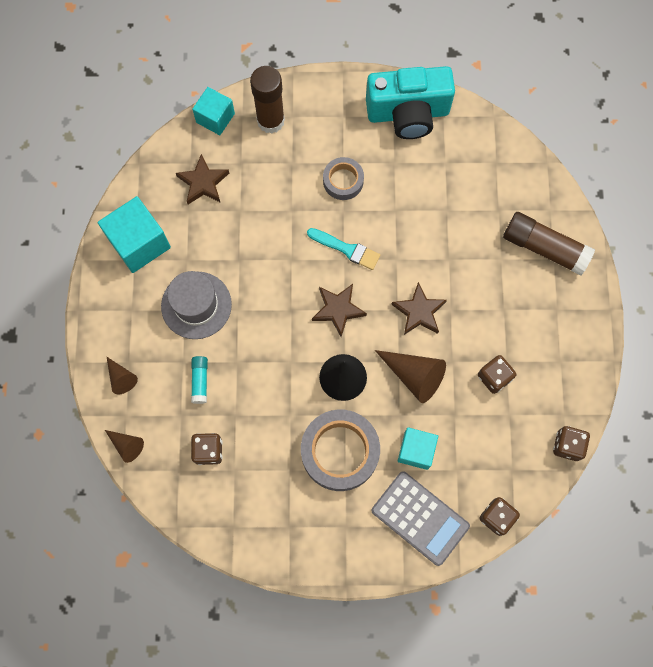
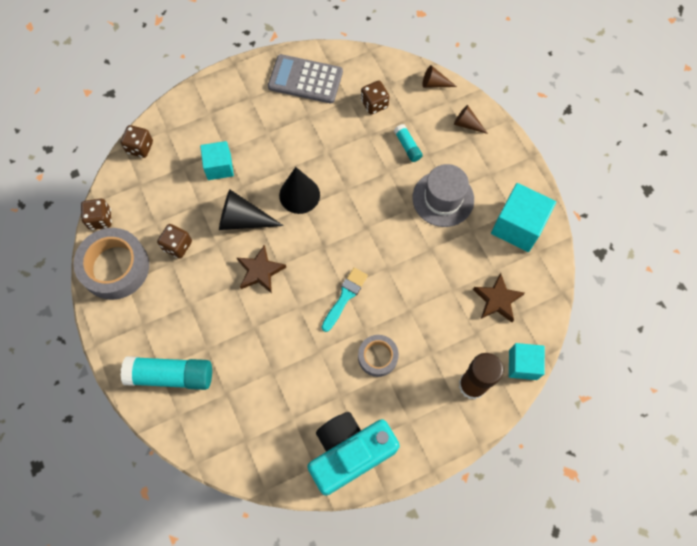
camera: 155 degrees right, 5 degrees down
(338, 309) = (328, 244): brown star -> none
(340, 452) = (277, 142): grey tape -> grey tape (115, 267)
(346, 249) = (345, 297): turquoise brush -> turquoise brush turned 120 degrees clockwise
(414, 375) = (243, 220): brown cone -> black cone
(420, 518) = (197, 124): grey calculator -> grey calculator (305, 79)
(544, 248) = (171, 375): brown glue stick -> turquoise glue stick

